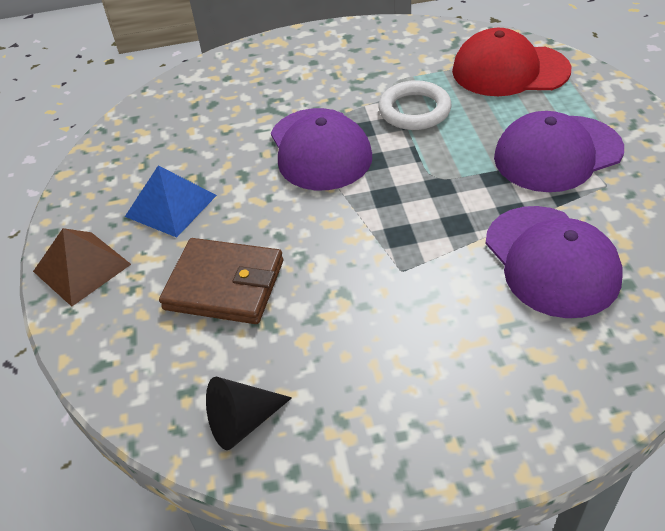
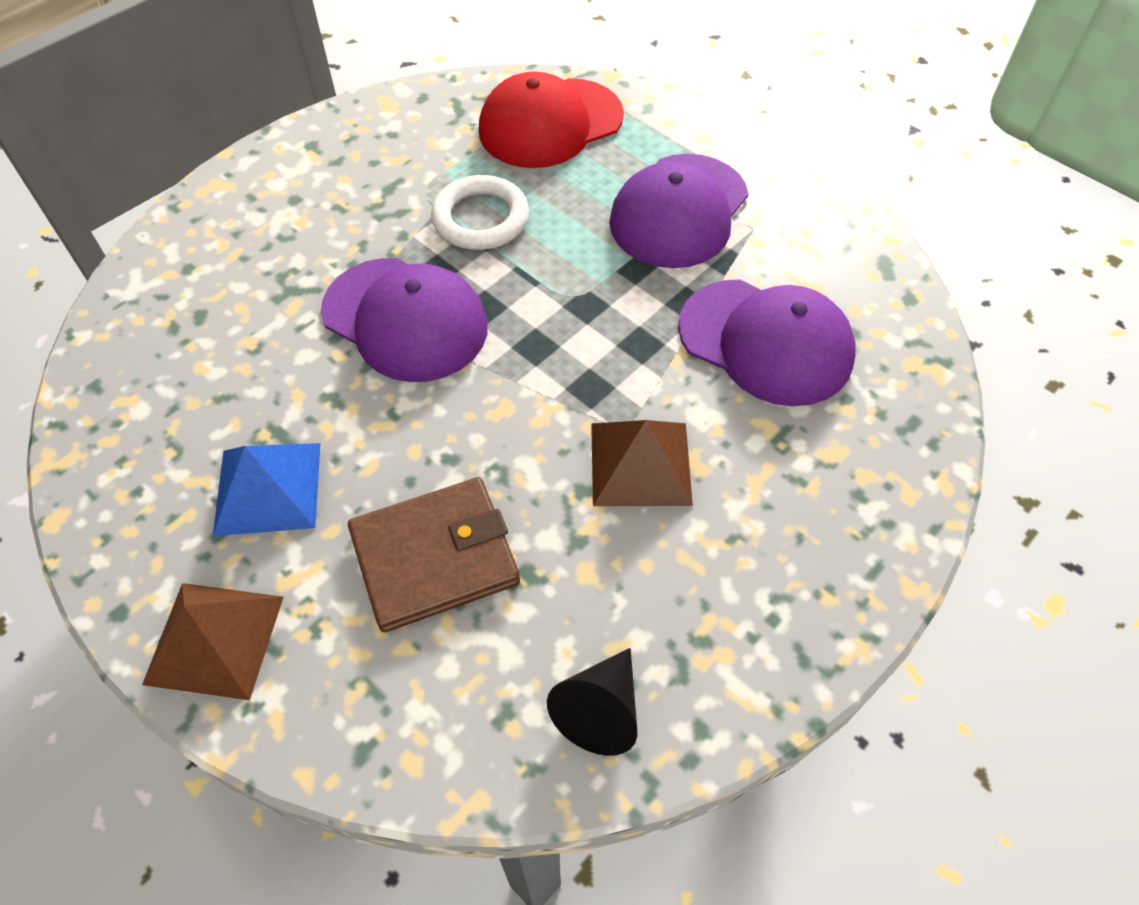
camera: 40 degrees left, 10 degrees up
(394, 294) = (640, 463): none -> brown pyramid

